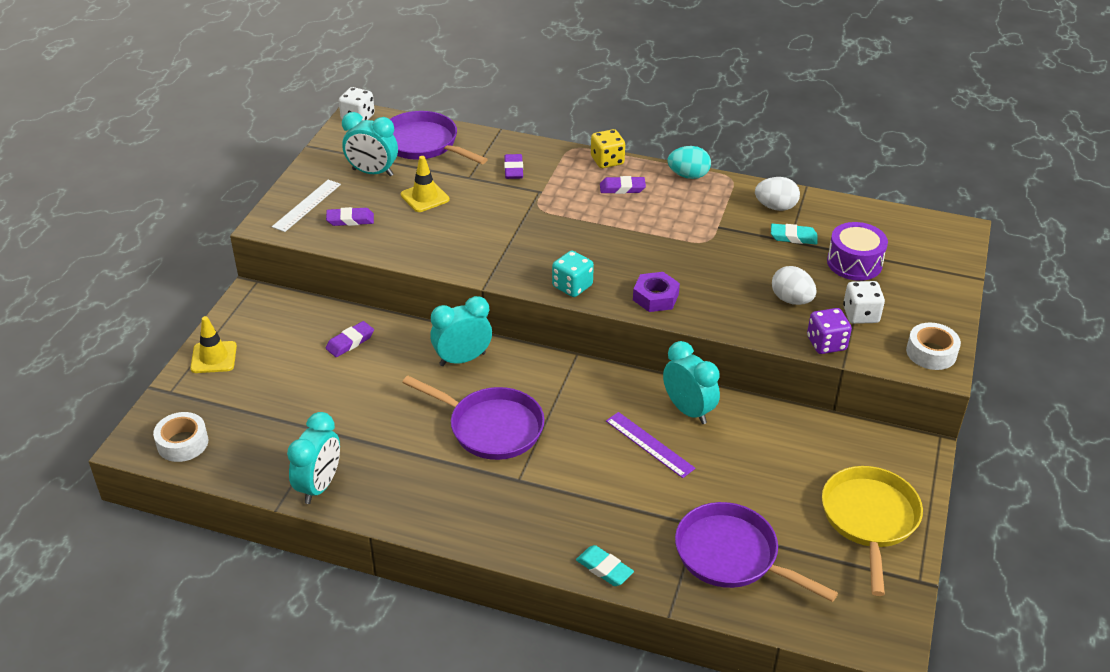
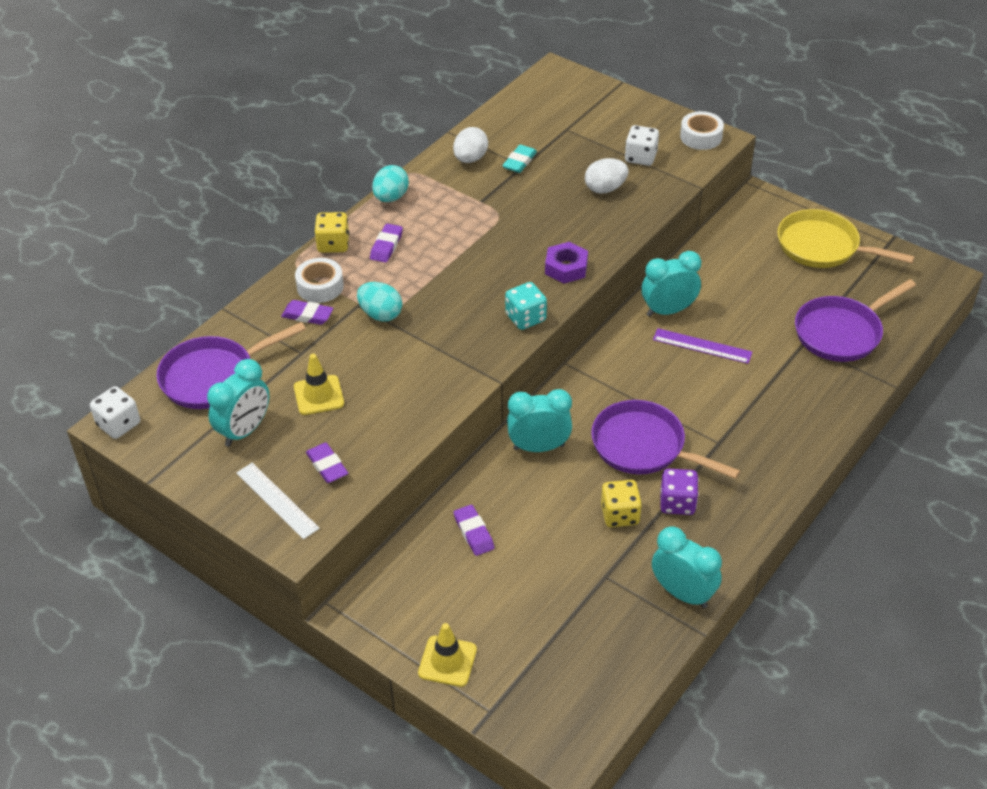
camera: 70 degrees left, 5 degrees up
(182, 443) = (580, 707): white tape -> white tape (320, 286)
(350, 220) = (327, 466): purple eraser -> purple eraser turned 45 degrees counterclockwise
(400, 427) = (620, 515): none -> yellow dice
(462, 359) = (539, 447): turquoise clock -> turquoise clock turned 90 degrees clockwise
(491, 427) = (644, 447): purple pan -> purple pan turned 105 degrees counterclockwise
(534, 205) = (380, 314): none -> turquoise egg
(604, 569) = (838, 411): turquoise eraser -> none
(649, 444) = (702, 346): purple ruler -> purple ruler turned 45 degrees clockwise
(826, 344) = (669, 187): purple dice -> purple dice (677, 503)
(854, 263) = (572, 139): purple drum -> none

